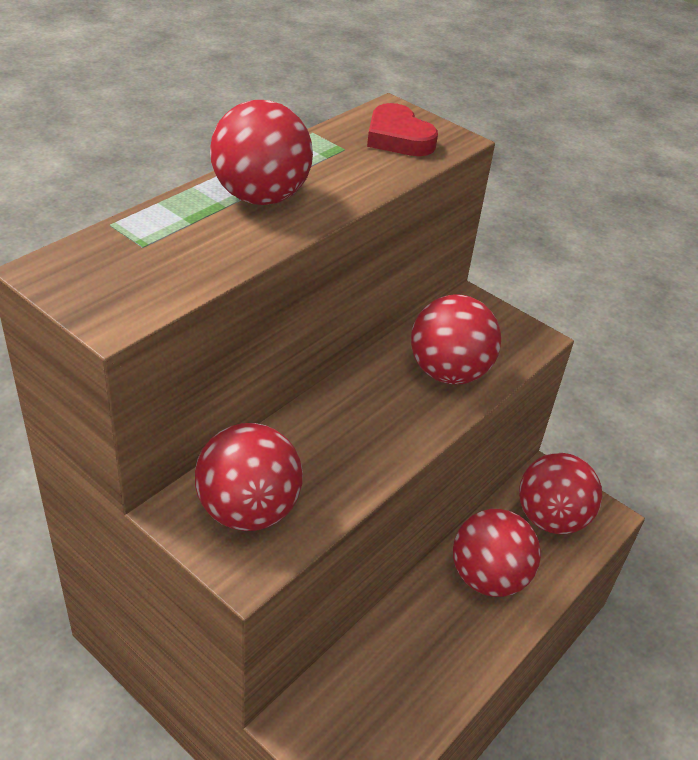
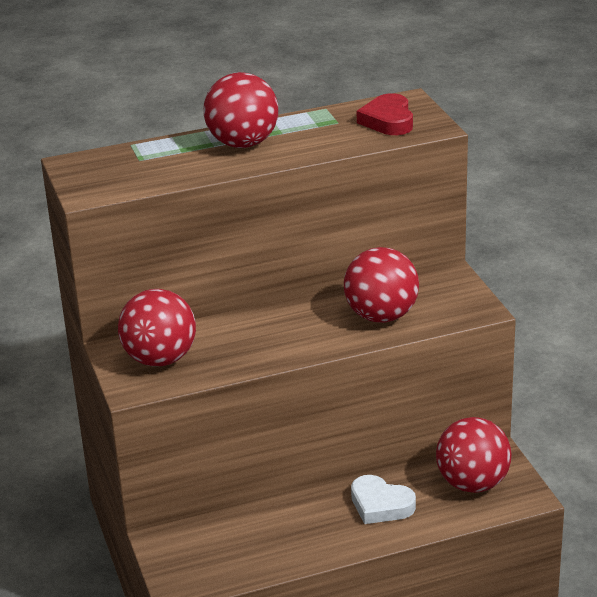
camera: 35 degrees right, 10 degrees down
(488, 577) = (380, 505): red ball -> white heart

